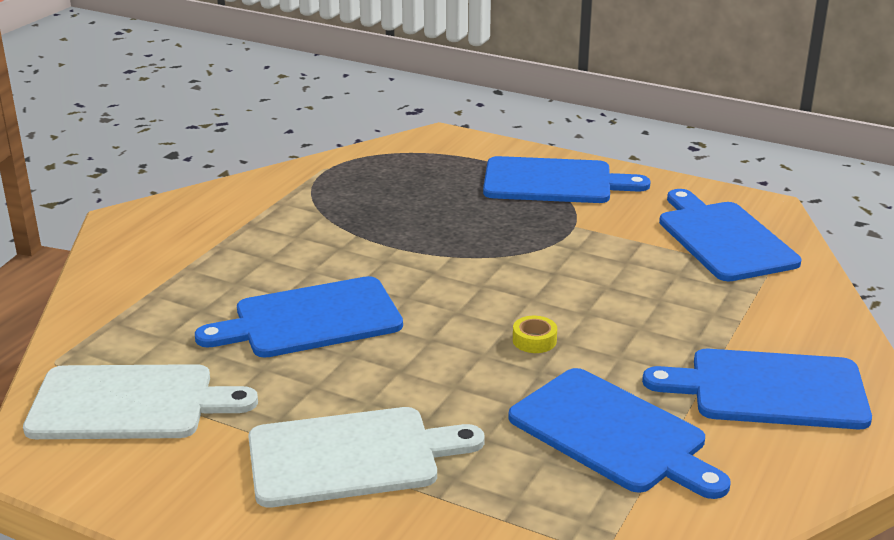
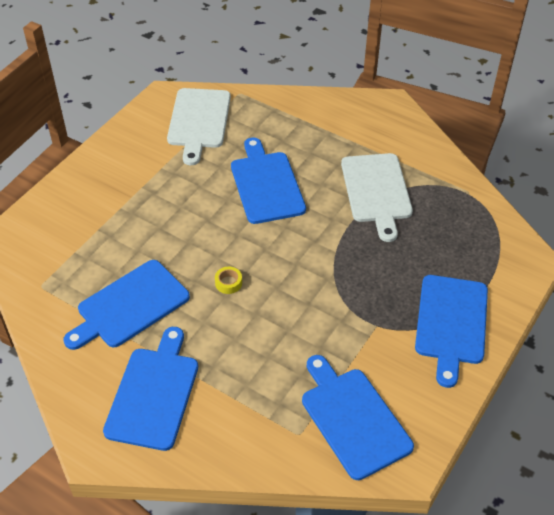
camera: 95 degrees right, 20 degrees up
(351, 456) = (137, 199): white cutting board -> white cutting board (376, 191)
(723, 238) = (353, 418): blue cutting board -> blue cutting board turned 105 degrees counterclockwise

